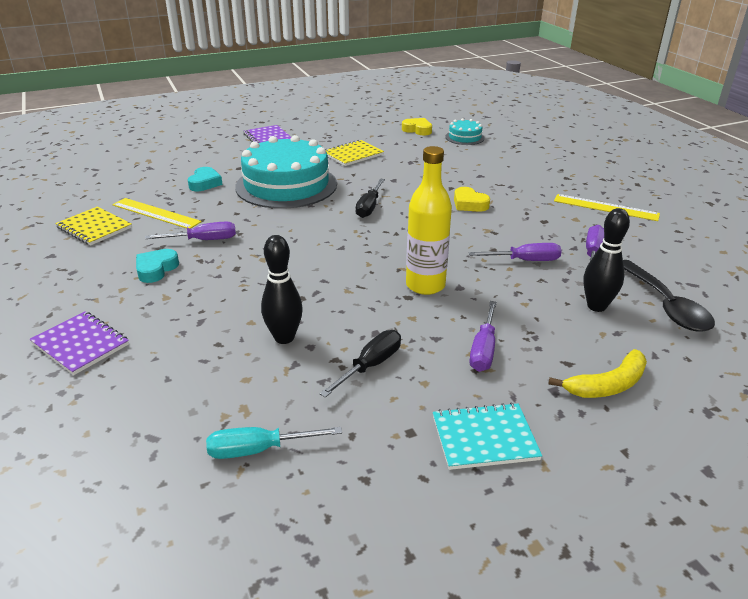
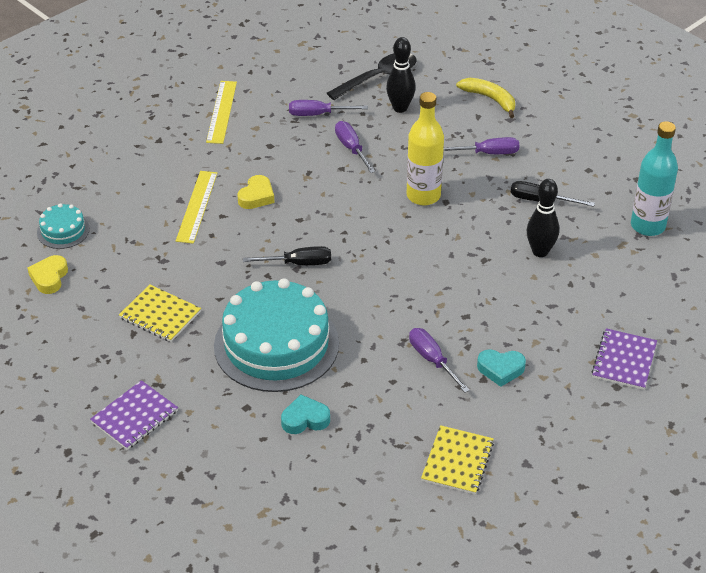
camera: 110 degrees left, 10 degrees up
(156, 213) = (399, 426): yellow ruler -> yellow ruler (197, 206)
(259, 450) = (648, 226): turquoise screwdriver -> turquoise bottle
(484, 438) = (572, 141): turquoise notebook -> none

